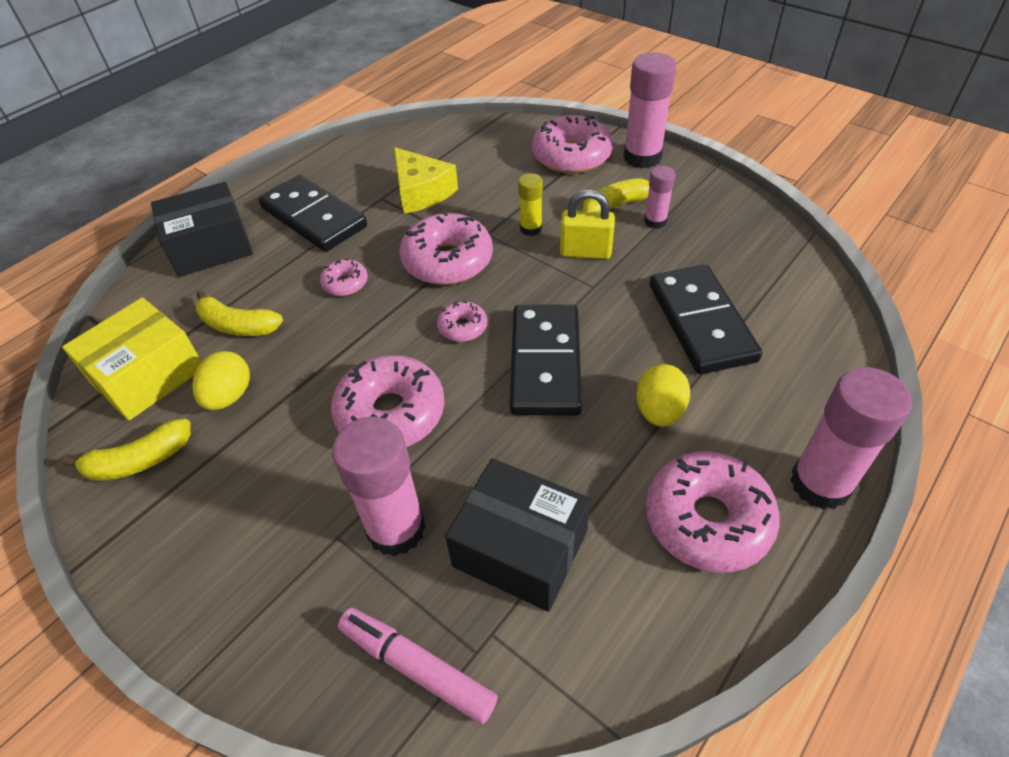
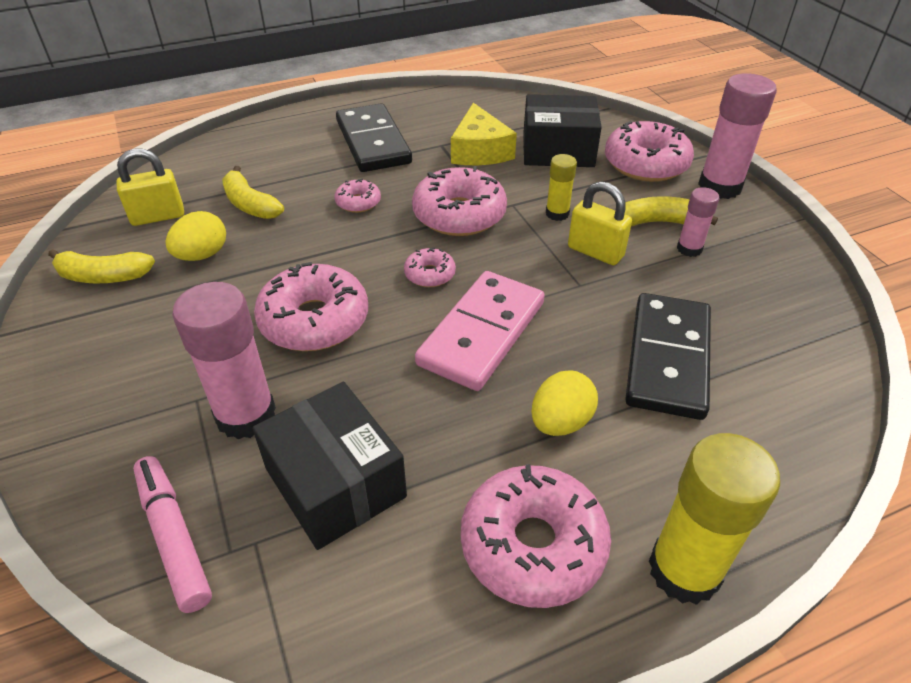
camera: 25 degrees right, 5 degrees down
(148, 375) = (158, 216): yellow box -> yellow padlock
(211, 247) = (276, 138): black box -> black box (558, 150)
(545, 362) = (481, 333): black domino -> pink domino
(820, 484) = (684, 570): pink glue stick -> yellow glue stick

